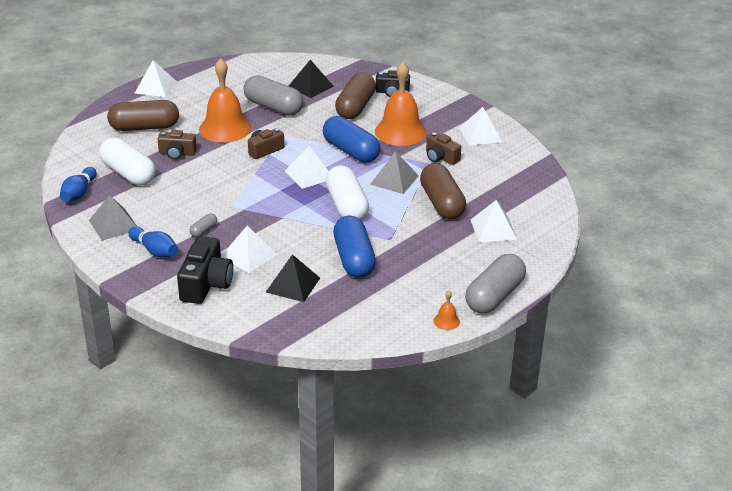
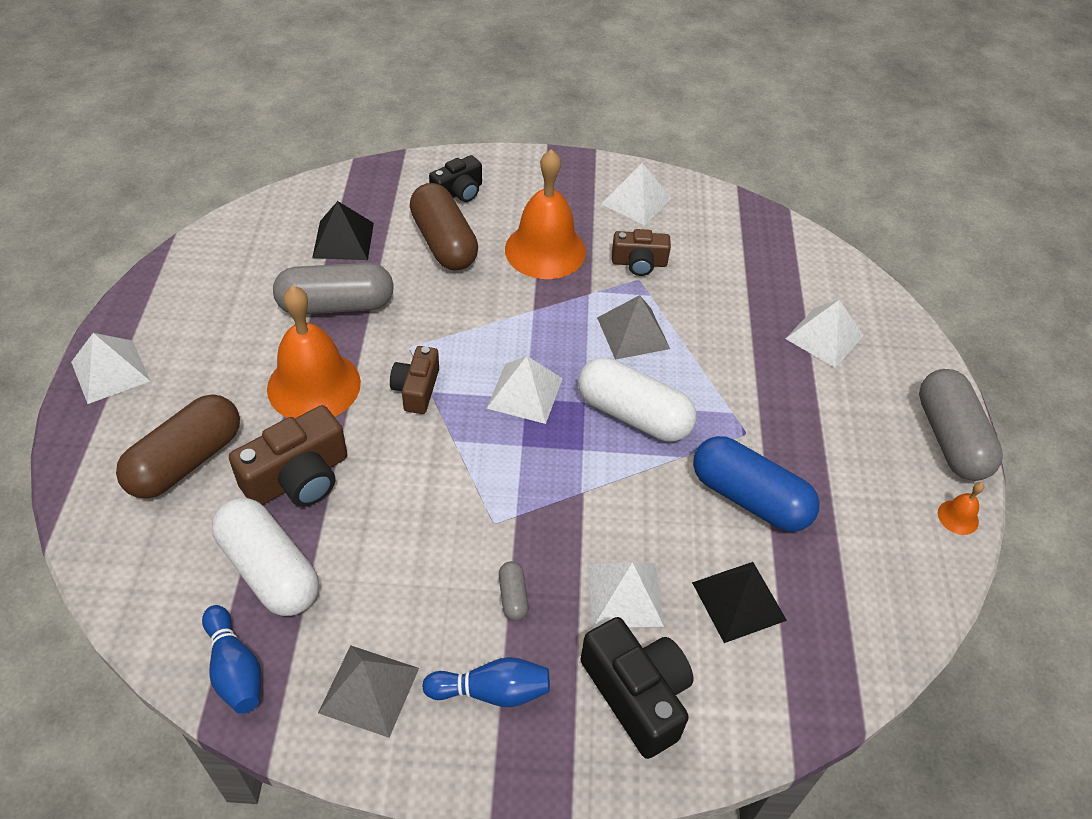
camera: 45 degrees left, 15 degrees up
(128, 173) = (269, 569): white capsule -> white capsule turned 45 degrees clockwise
(177, 153) = (298, 478): brown camera -> brown camera, size x1.59
(351, 151) = (527, 319): blue capsule -> none
(442, 203) = (728, 334): brown capsule -> none

